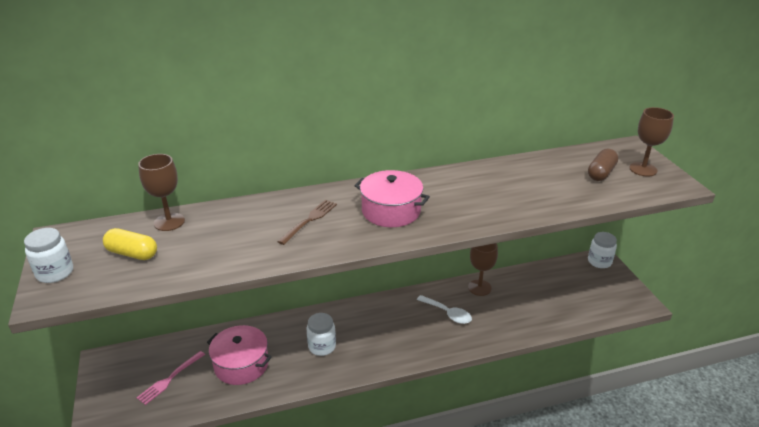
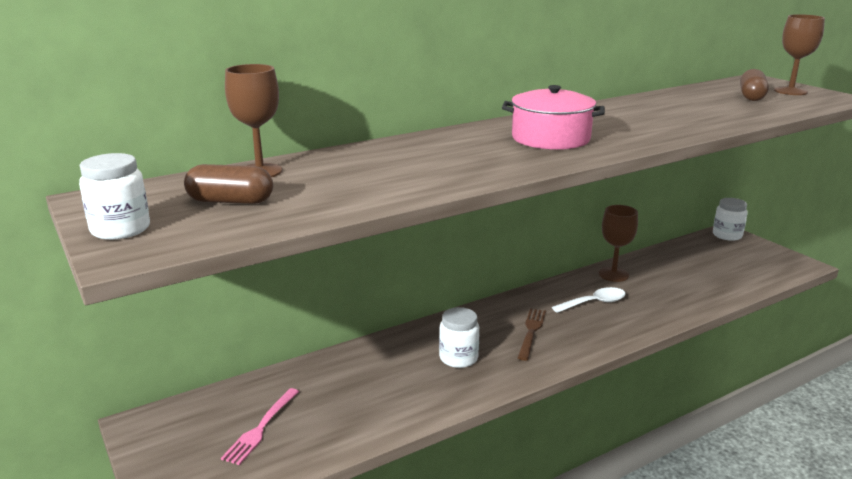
camera: 15 degrees left, 10 degrees down
(132, 253) = (230, 201): yellow capsule -> brown capsule
(241, 364) = (359, 394): pink pot -> none
(309, 220) = (455, 153): brown fork -> brown fork (531, 332)
(448, 313) = (594, 303): white spoon -> white spoon turned 45 degrees counterclockwise

